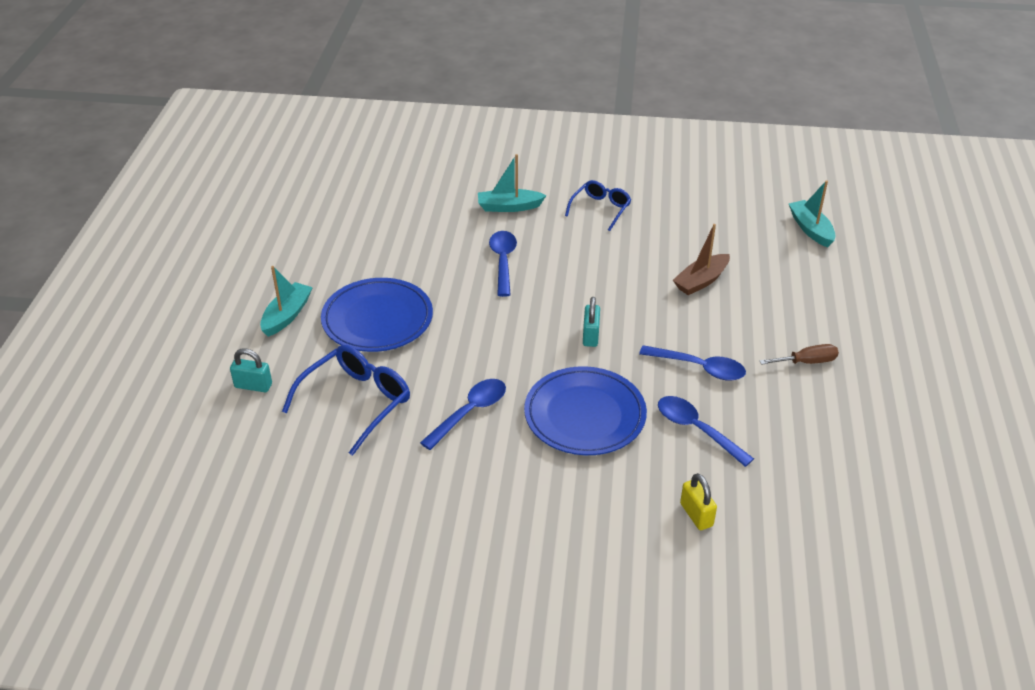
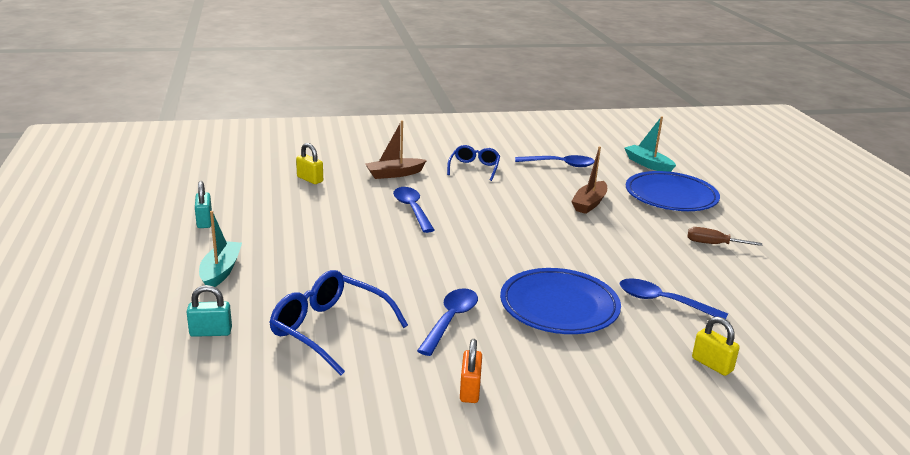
camera: 20 degrees left, 15 degrees down
(355, 403) = (330, 330): blue glasses -> blue glasses turned 75 degrees counterclockwise
(377, 319) = (317, 263): blue plate -> blue plate (671, 196)
(418, 203) = (310, 179): none -> yellow padlock
(447, 494) = (470, 390): none -> orange padlock
(509, 207) = (394, 174): turquoise boat -> brown boat
(590, 336) = (524, 250): turquoise padlock -> turquoise padlock (204, 221)
(699, 368) = (632, 259): blue spoon -> blue spoon (560, 164)
(807, 362) = (713, 244): brown screwdriver -> brown screwdriver turned 135 degrees counterclockwise

